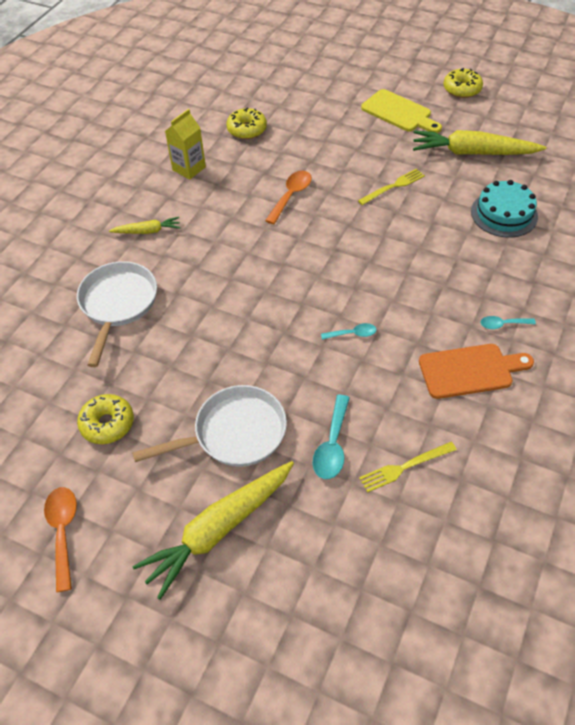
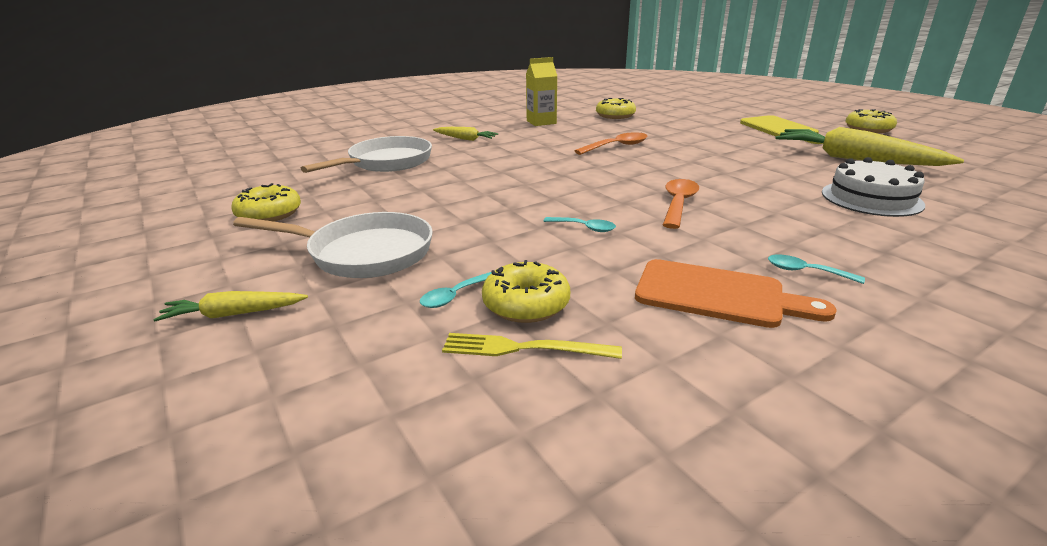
camera: 30 degrees right, 25 degrees down
(63, 532) = (115, 261): orange spoon -> orange spoon (678, 204)
(219, 529) = (233, 314): yellow carrot -> yellow carrot, size x0.51
(332, 445) = (454, 296): turquoise spoon -> turquoise spoon, size x0.61
(378, 431) = (526, 304): none -> yellow donut
(393, 186) = (735, 160): yellow fork -> none
(504, 214) = (871, 198): turquoise cake -> white cake

